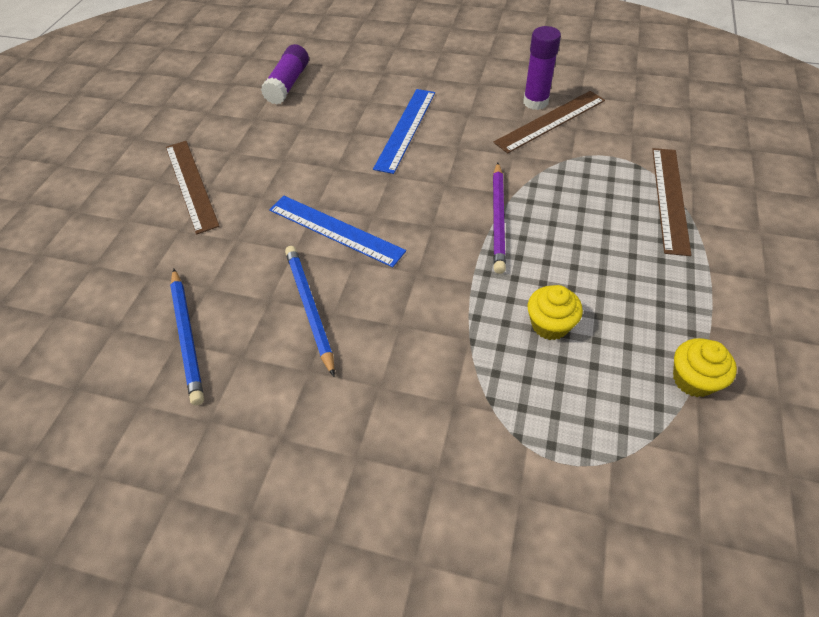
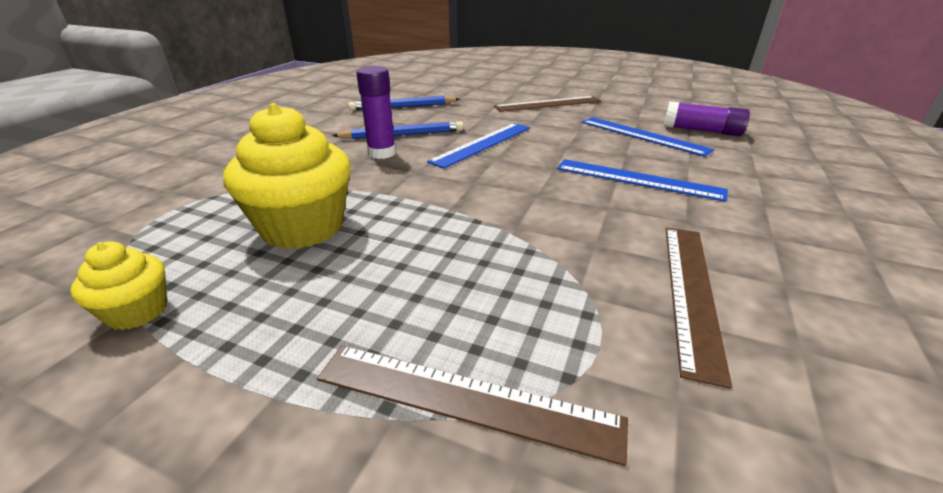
camera: 95 degrees right, 20 degrees down
(303, 119) = (643, 135): none -> blue ruler
(498, 219) = (470, 217): purple pencil -> none
(535, 102) = (745, 285): purple glue stick -> purple glue stick (382, 153)
(550, 121) = (691, 291): brown ruler -> brown ruler turned 45 degrees clockwise
(550, 325) = (303, 227): yellow cupcake -> yellow cupcake, size x1.94

